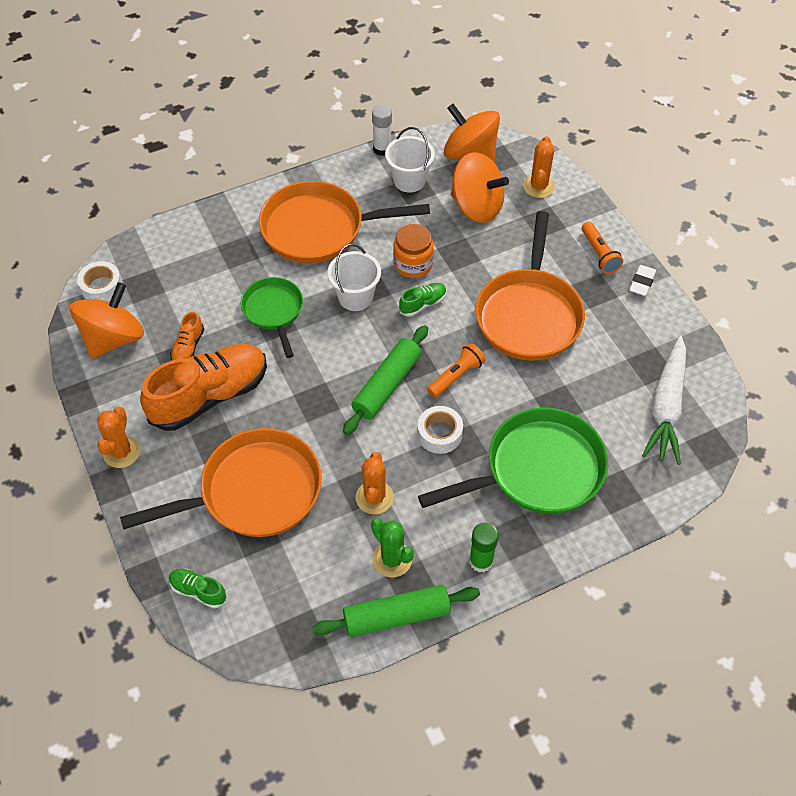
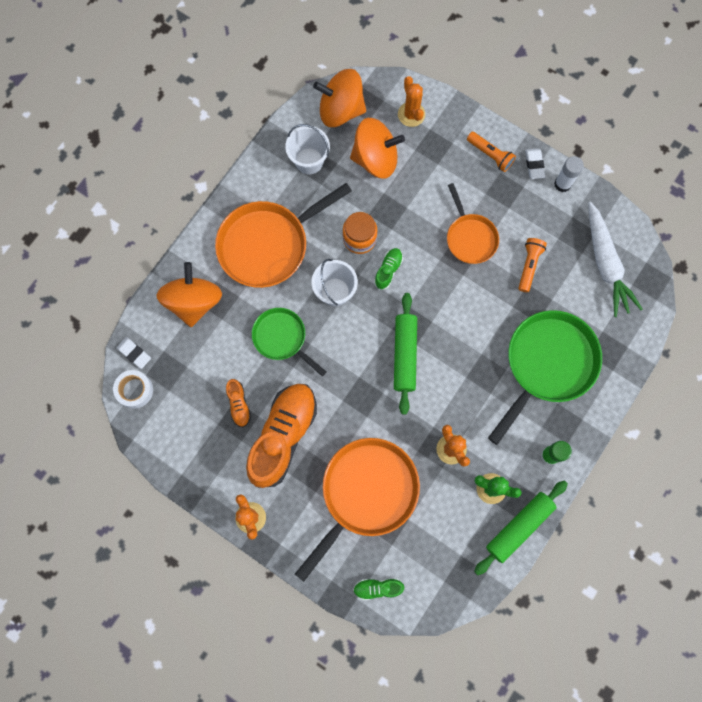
camera: 30 degrees left, 20 degrees up
(113, 338) = (177, 429): orange spinning top -> orange spinning top (194, 302)
(126, 257) = (134, 353): none -> white eraser
(382, 149) = (269, 141): white glue stick -> white glue stick (562, 184)
(439, 434) = (465, 373): white tape -> none
(456, 376) = (449, 319): orange flashlight -> orange flashlight (529, 266)
(529, 314) = (470, 237): orange pan -> orange pan, size x0.58

